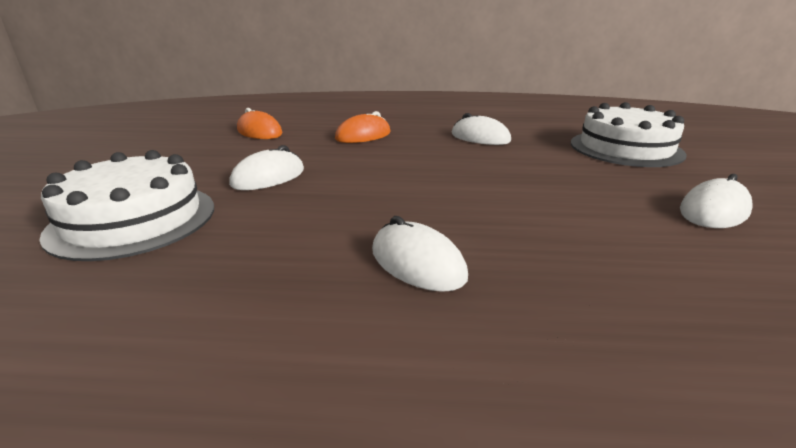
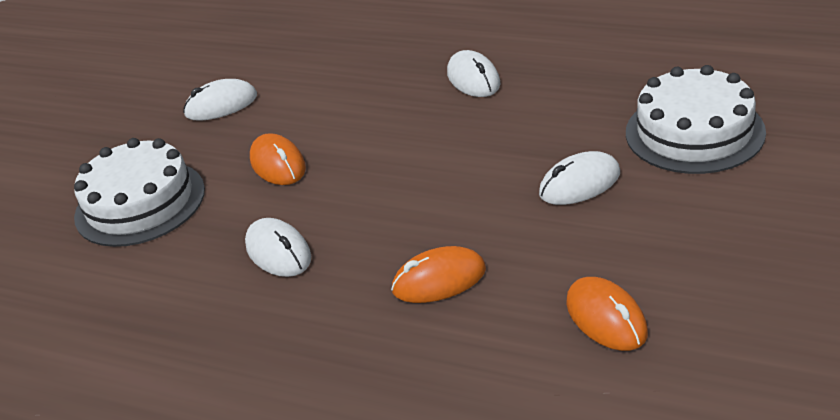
camera: 155 degrees left, 10 degrees up
(553, 172) = (278, 164): none -> orange mouse

